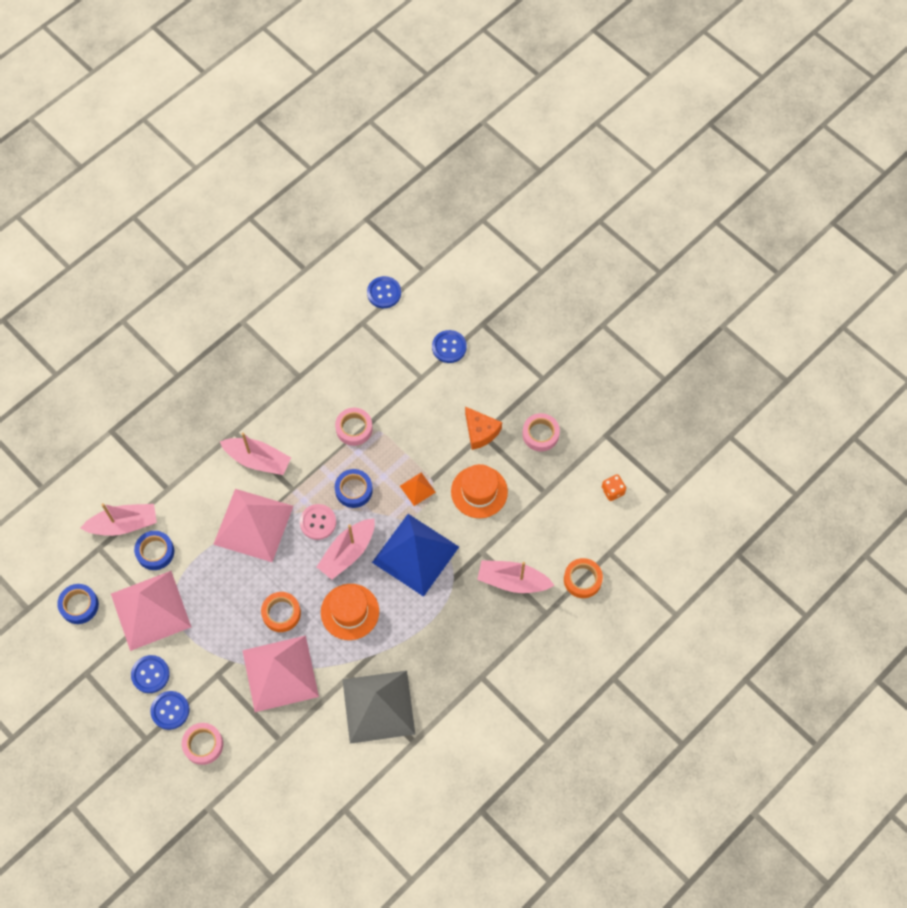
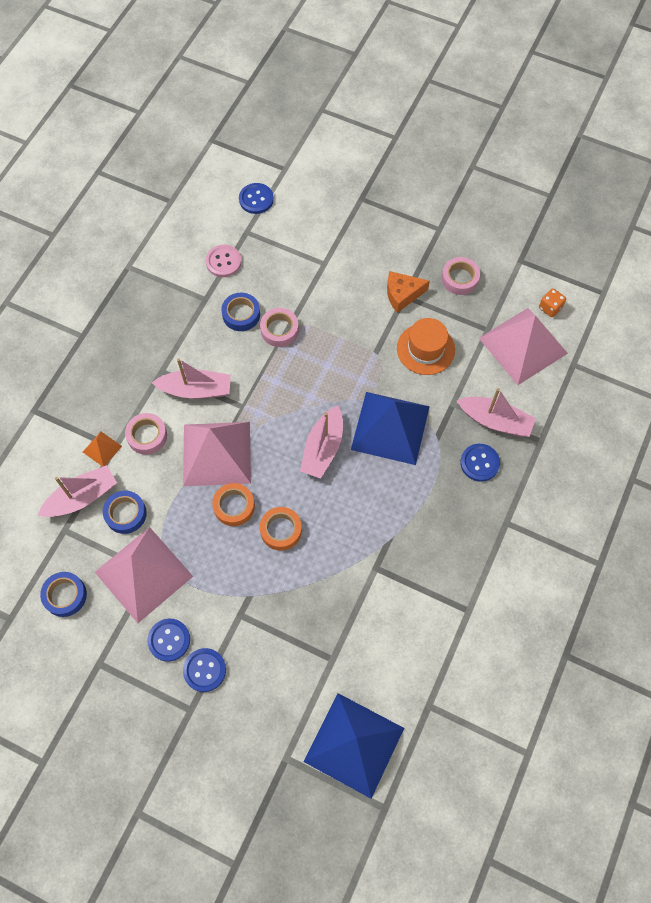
camera: 20 degrees left, 0 degrees up
(203, 745) = (254, 693): pink tape -> pink tape (147, 436)
(269, 818) = (354, 744): none -> blue pyramid
(280, 673) = (304, 590): pink pyramid -> pink pyramid (523, 345)
(318, 522) = (281, 429): pink button -> pink button (223, 262)
(350, 612) = (349, 505): orange hat -> none
(353, 490) = (303, 387): blue tape -> blue tape (241, 314)
(378, 706) = (418, 588): grey pyramid -> none
(417, 489) = (365, 366): orange pyramid -> orange pyramid (102, 449)
(449, 347) = (339, 228): blue button -> blue button (479, 463)
(480, 432) = (402, 294): orange cheese -> orange cheese turned 135 degrees clockwise
(513, 581) = (495, 421): pink boat -> pink boat turned 150 degrees counterclockwise
(582, 580) = (560, 397): orange tape -> orange tape (234, 506)

